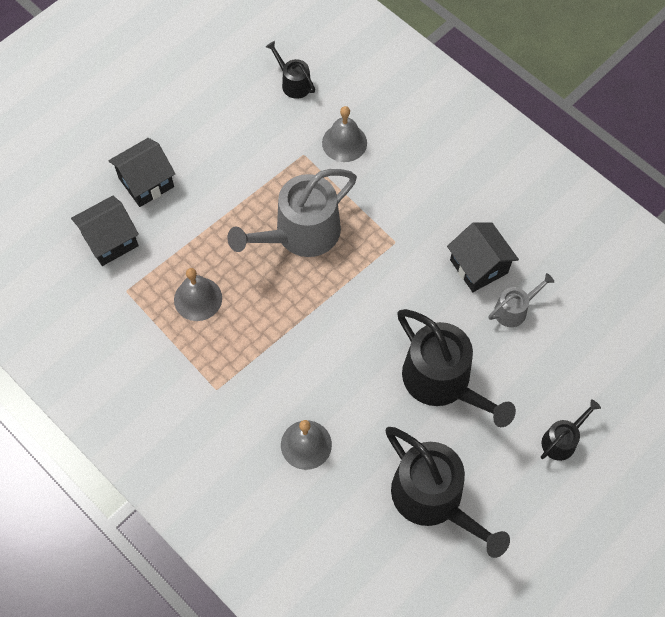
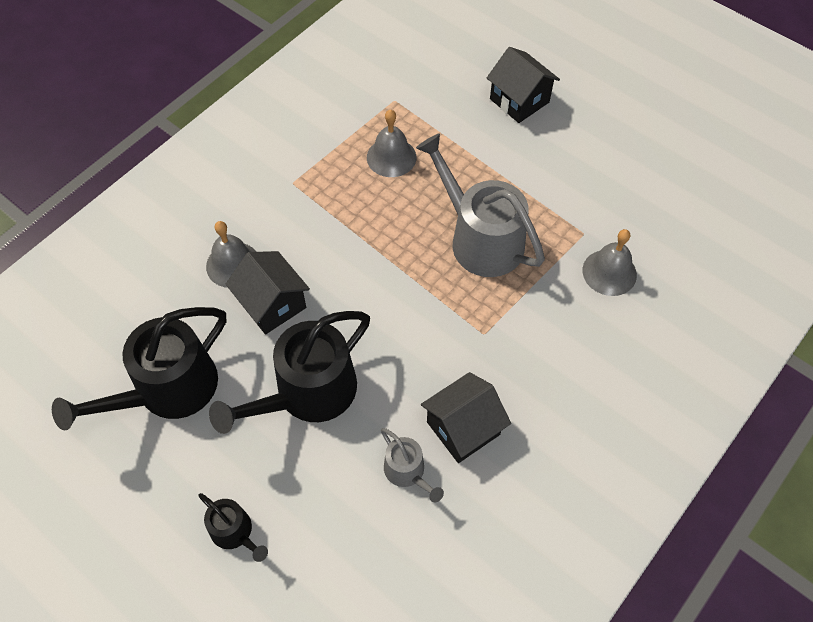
camera: 85 degrees right, 5 degrees down
(110, 240) = (448, 81): black house -> black house (272, 304)
(293, 83) = (678, 215): black watering can -> none

